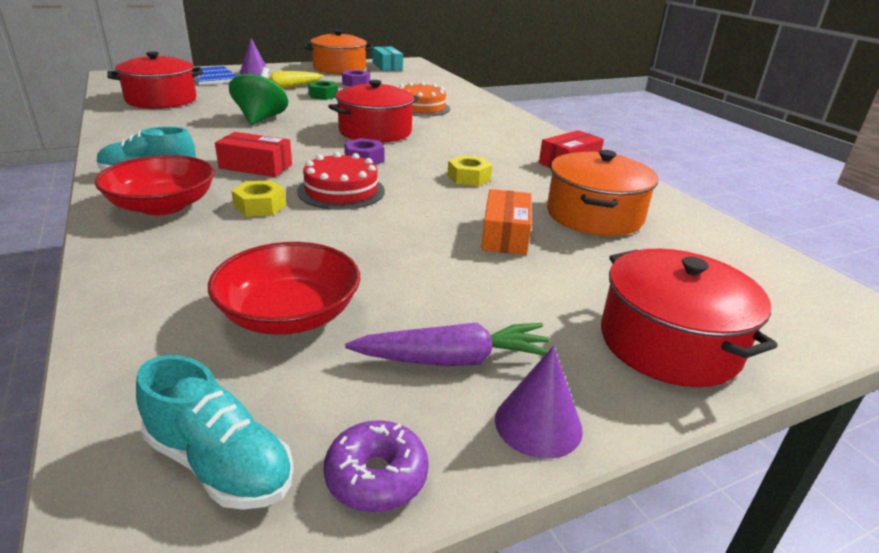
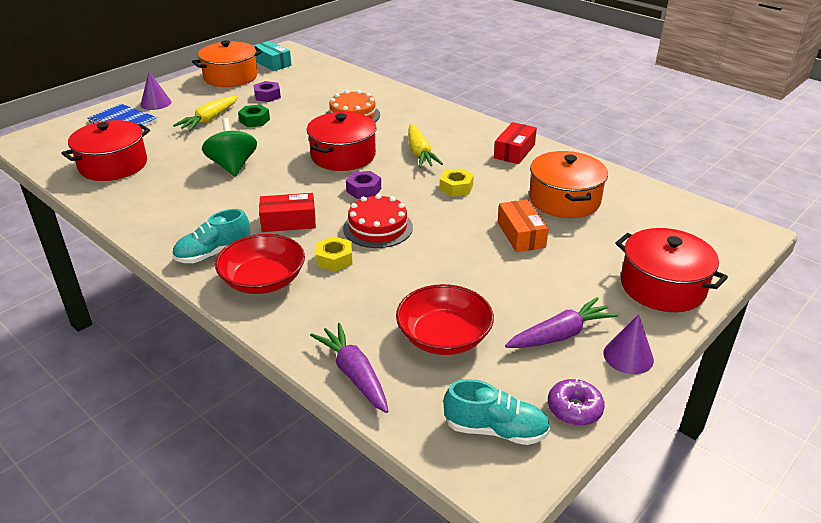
camera: 20 degrees left, 5 degrees up
(129, 322) = (354, 374): none -> purple carrot
(458, 144) = (420, 153): none -> yellow carrot

